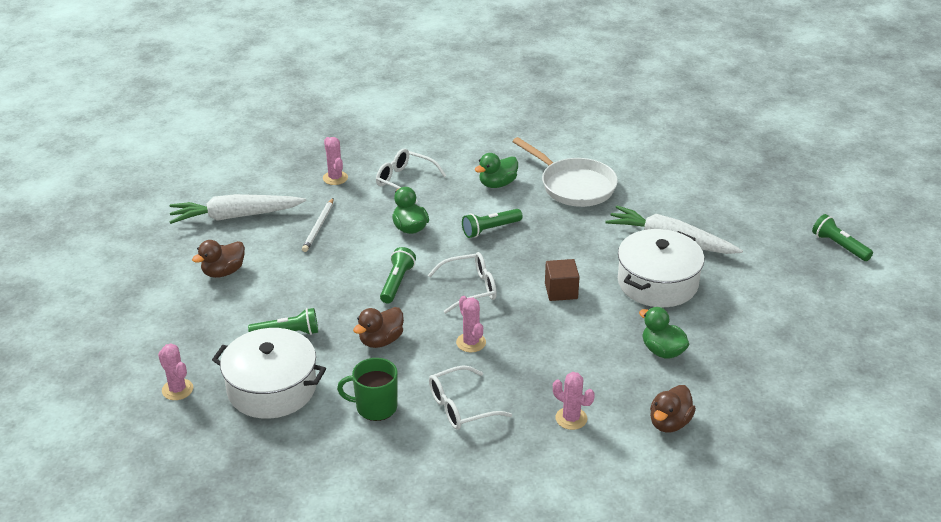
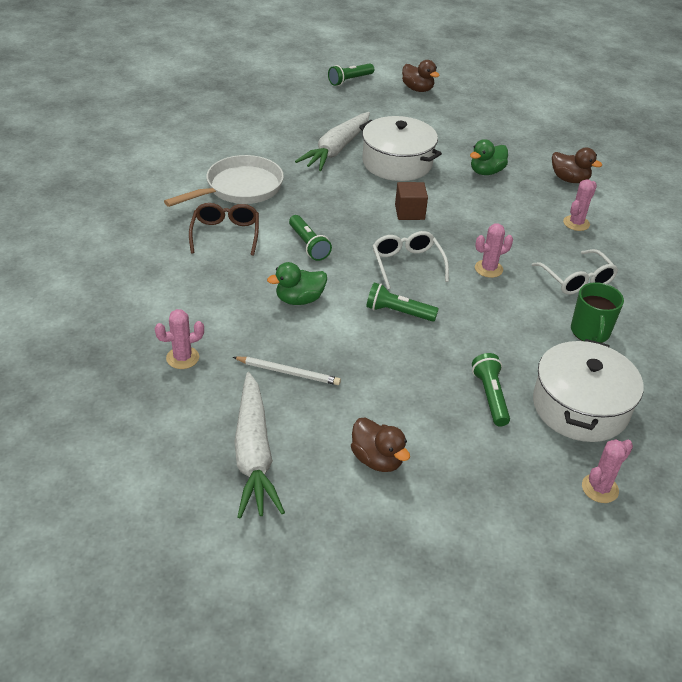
camera: 90 degrees left, 5 degrees up
(381, 341) = (493, 326): brown duck -> brown duck (417, 89)
(405, 181) = (204, 299): white glasses -> none
(497, 184) = (225, 234): green duck -> brown glasses

